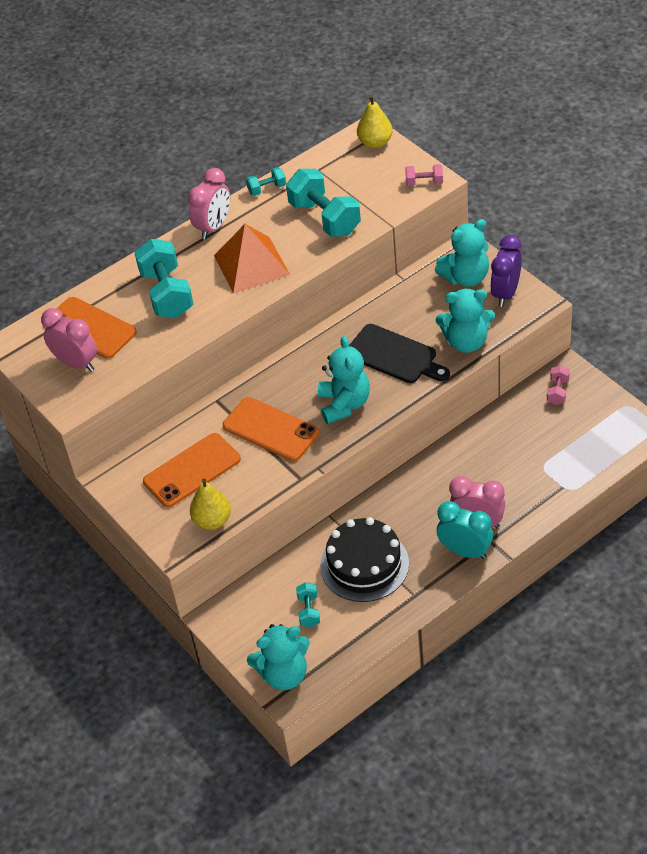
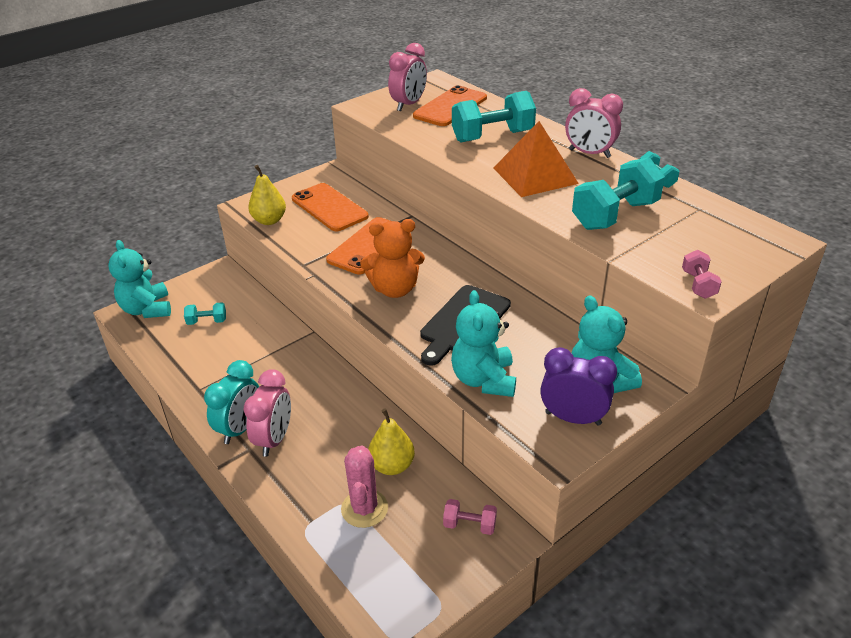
camera: 85 degrees right, 10 degrees down
(344, 404) = (395, 289): turquoise teddy bear -> orange teddy bear
(364, 564) = (247, 355): black cake -> none
(375, 143) = (765, 246): yellow pear -> yellow pear (392, 465)
(547, 454) = (364, 508): none -> pink cactus

